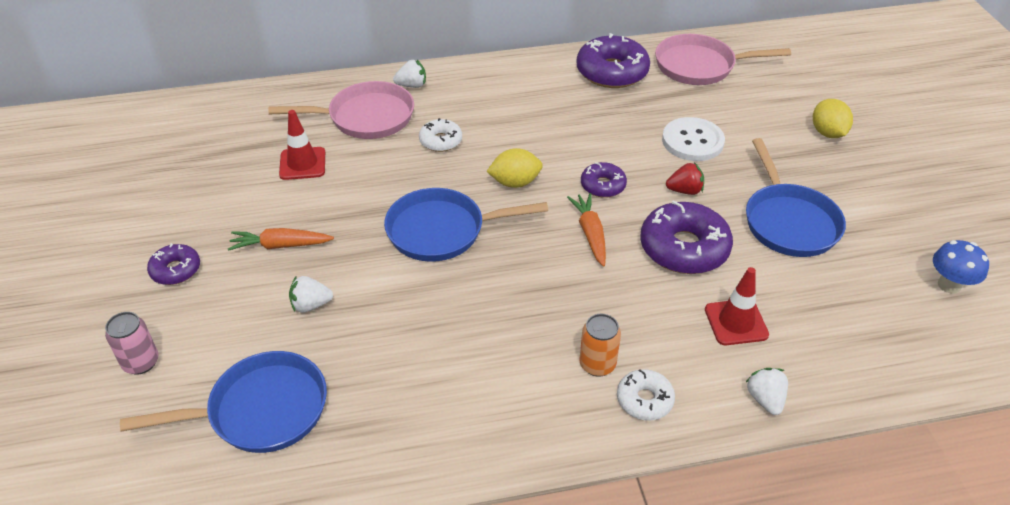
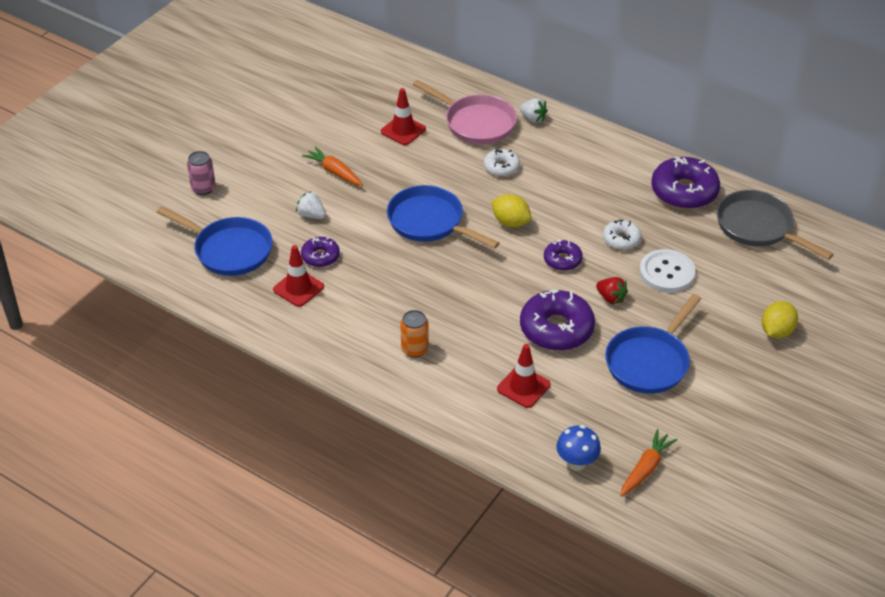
camera: 45 degrees right, 0 degrees up
(176, 270) = (269, 151): purple donut -> purple donut (320, 256)
(397, 393) = (298, 288): none -> red traffic cone
(590, 233) = (512, 282): orange carrot -> orange carrot (646, 468)
(644, 400) = (414, 383): white donut -> white donut (621, 239)
(699, 66) = (758, 227): pink pan -> grey pan
(765, 399) = (478, 432): white strawberry -> none
(949, 285) = (693, 468): blue mushroom -> blue mushroom (576, 463)

